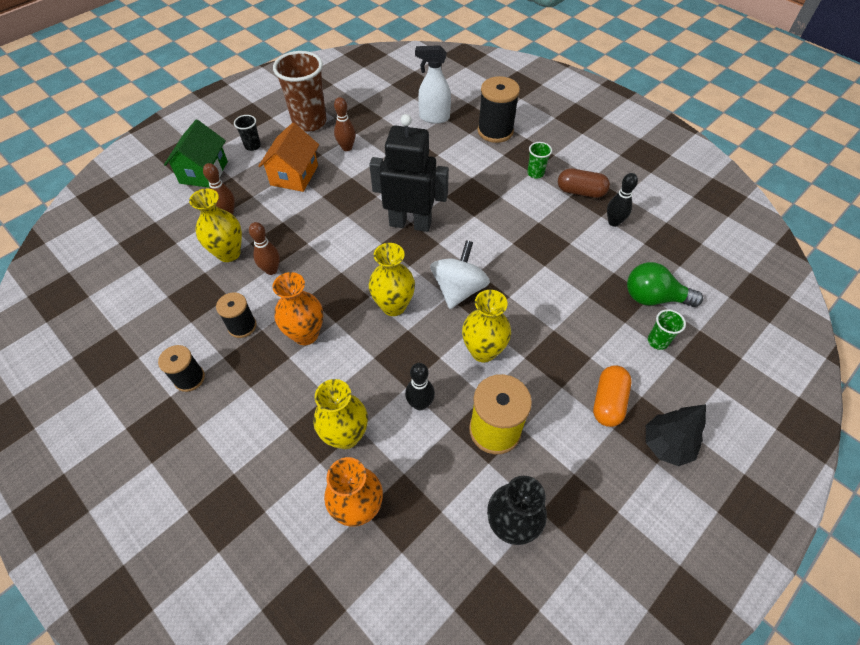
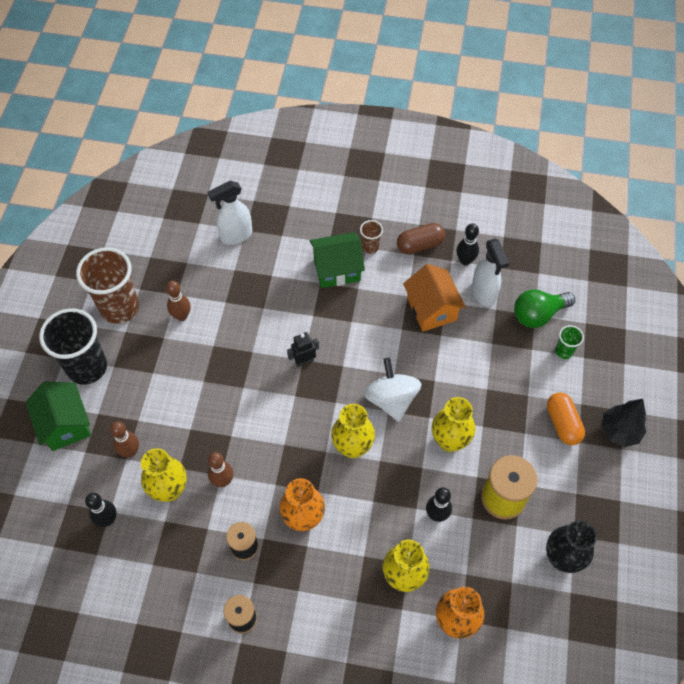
camera: 35 degrees left, 5 degrees up
(169, 247) = (108, 519): none -> black bowling pin
(252, 146) = (87, 367): black cup -> black cup, size x2.19
(294, 175) = (158, 375): orange house -> orange house (431, 309)
(410, 223) = (304, 361): black robot -> black robot, size x0.44
(493, 175) = (337, 269): none -> green house
(495, 131) = (303, 220): black spool -> none
(535, 173) = (370, 247): green cup -> brown cup
(611, 254) = (483, 293): none -> white spray bottle

